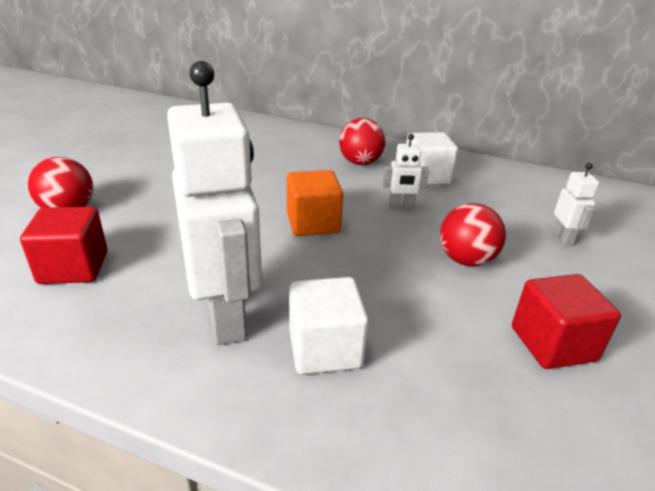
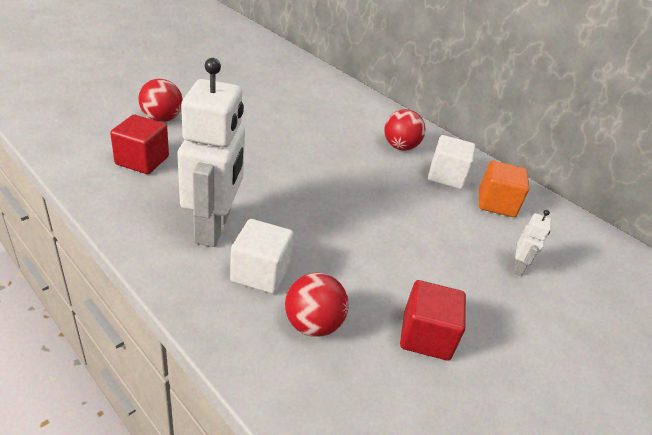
camera: 20 degrees right, 5 degrees up
(313, 223) = (321, 184): orange cube -> orange cube (496, 203)
(401, 206) = (402, 194): white robot -> none
(466, 260) = (416, 253): red ball -> red ball (313, 324)

